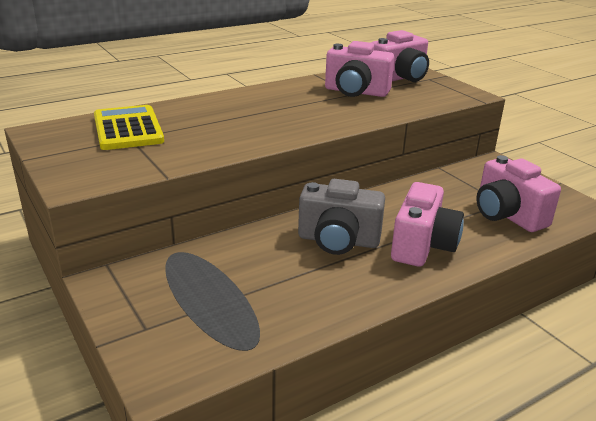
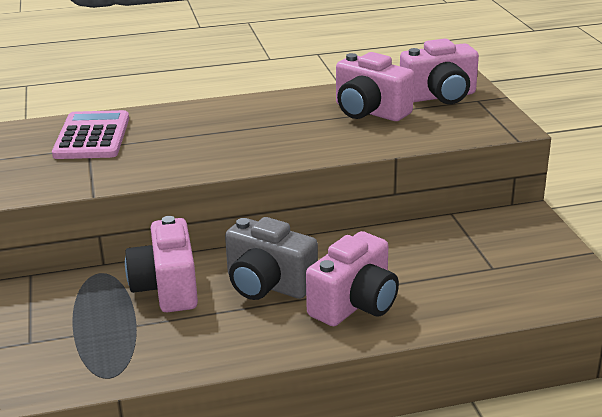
camera: 20 degrees right, 0 degrees up
(128, 129) = (92, 137): yellow calculator -> pink calculator
(507, 215) = (484, 284): pink camera -> pink camera (167, 288)

